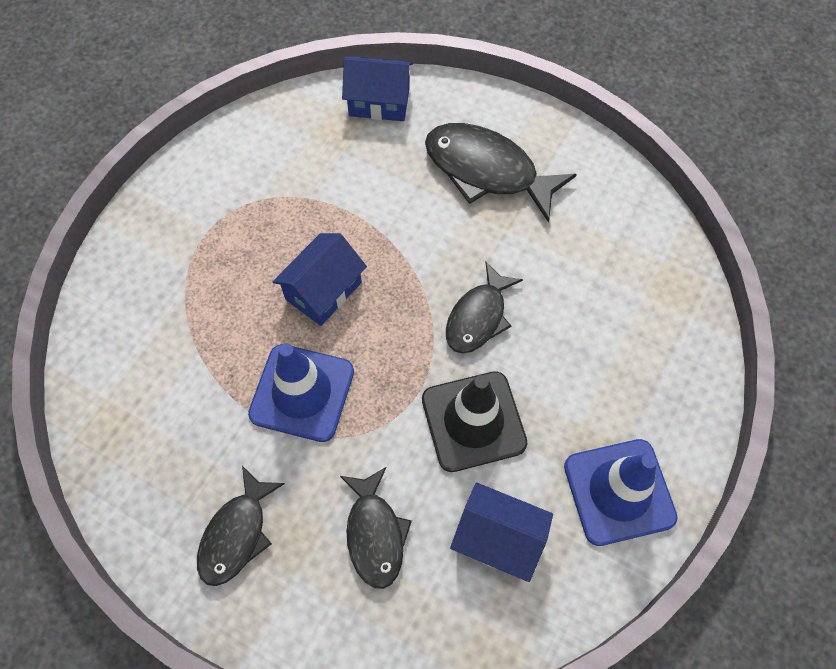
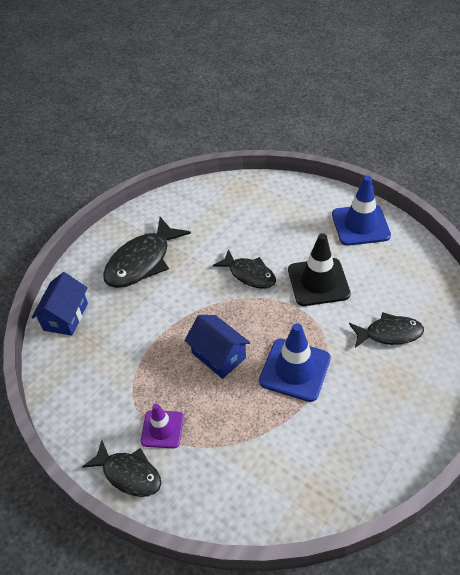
camera: 80 degrees left, 15 degrees down
(210, 240) = (162, 429): none -> purple traffic cone
(237, 534) = (394, 408): black fish -> black fish (129, 474)
(498, 538) = (389, 277): blue house -> none

